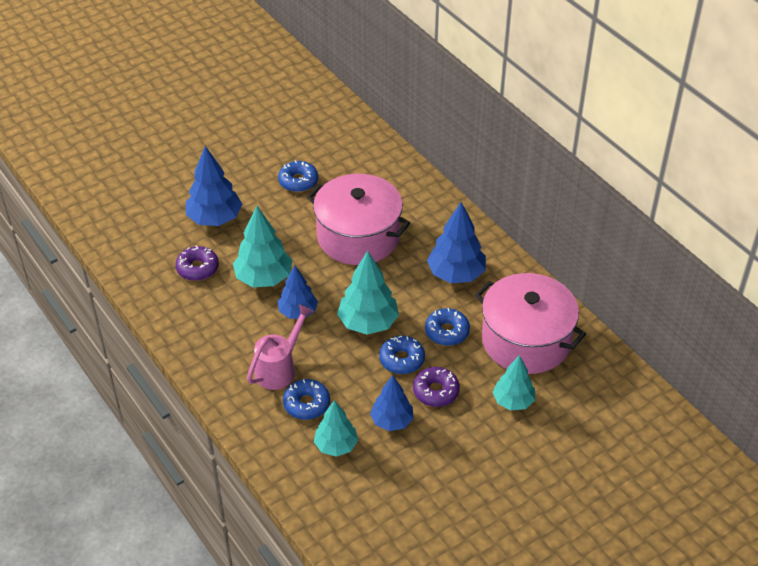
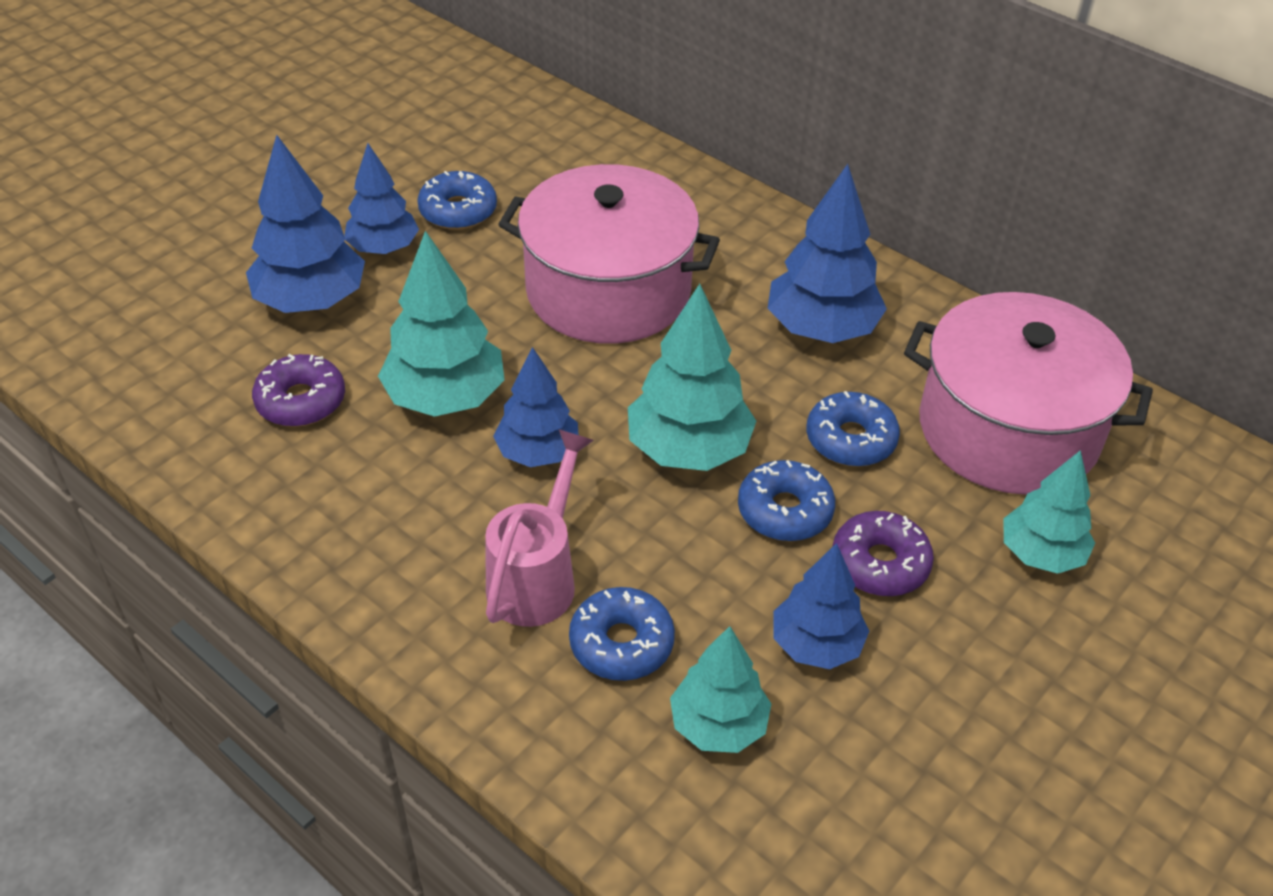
camera: 15 degrees left, 0 degrees up
(256, 196) = (383, 248): none -> blue tree

